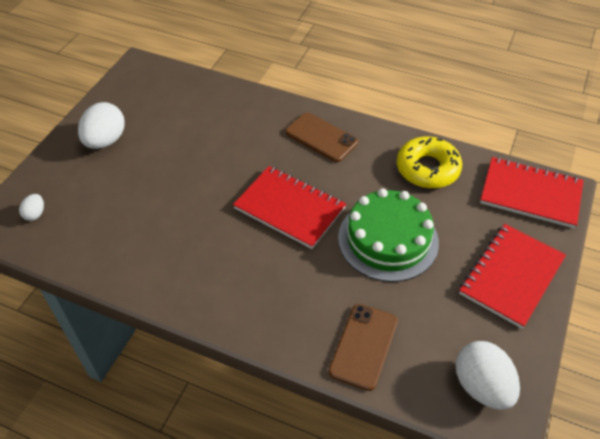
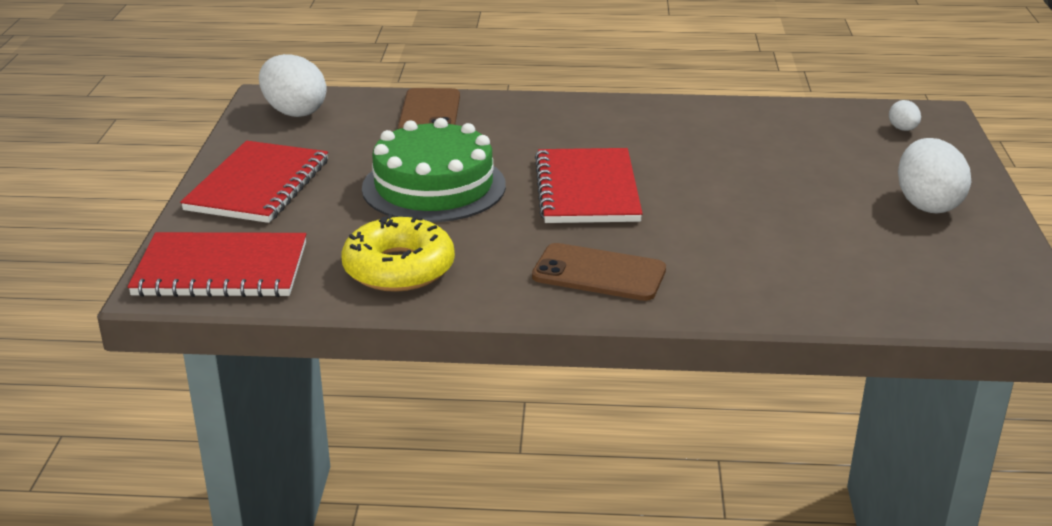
camera: 160 degrees right, 20 degrees down
(289, 208) = (587, 189): red notebook -> red notebook turned 75 degrees clockwise

